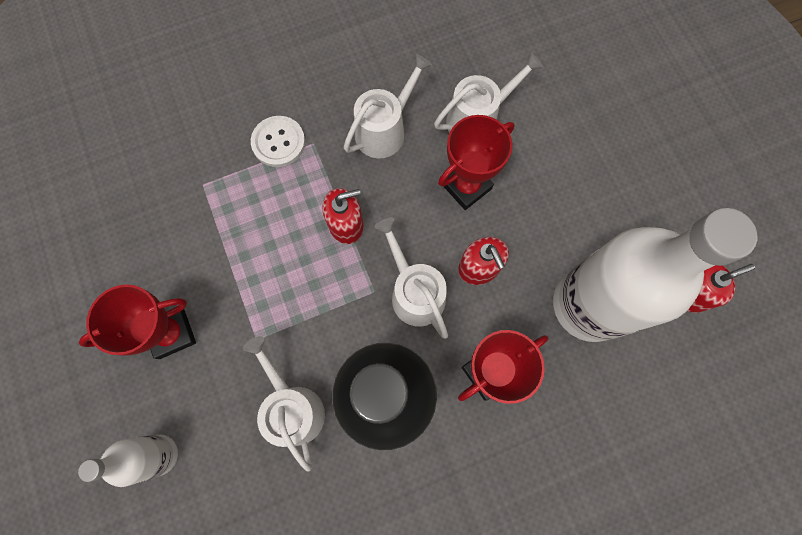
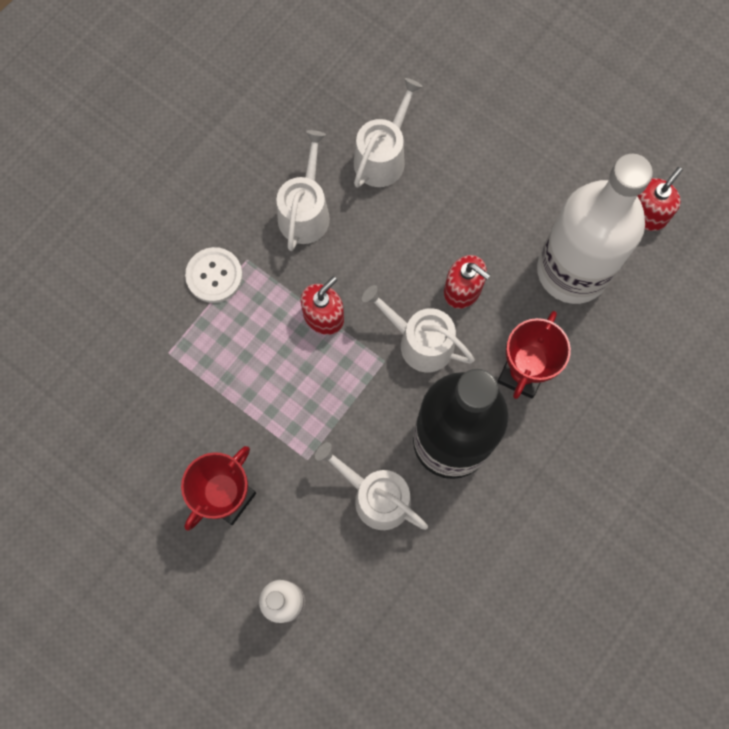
camera: 30 degrees left, 0 degrees up
(466, 186) = (410, 224): red trophy -> none

